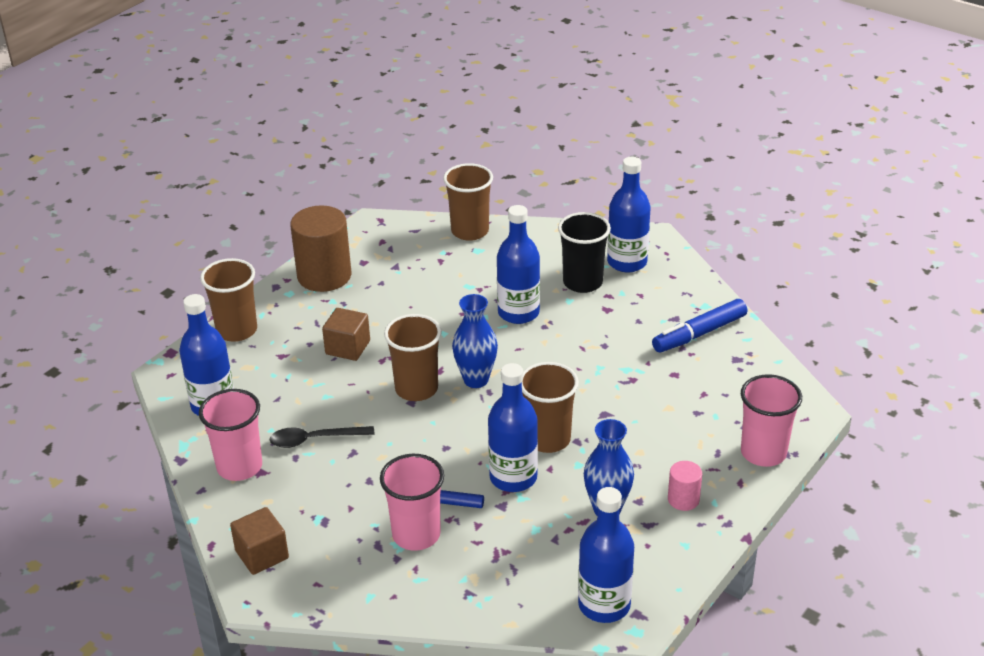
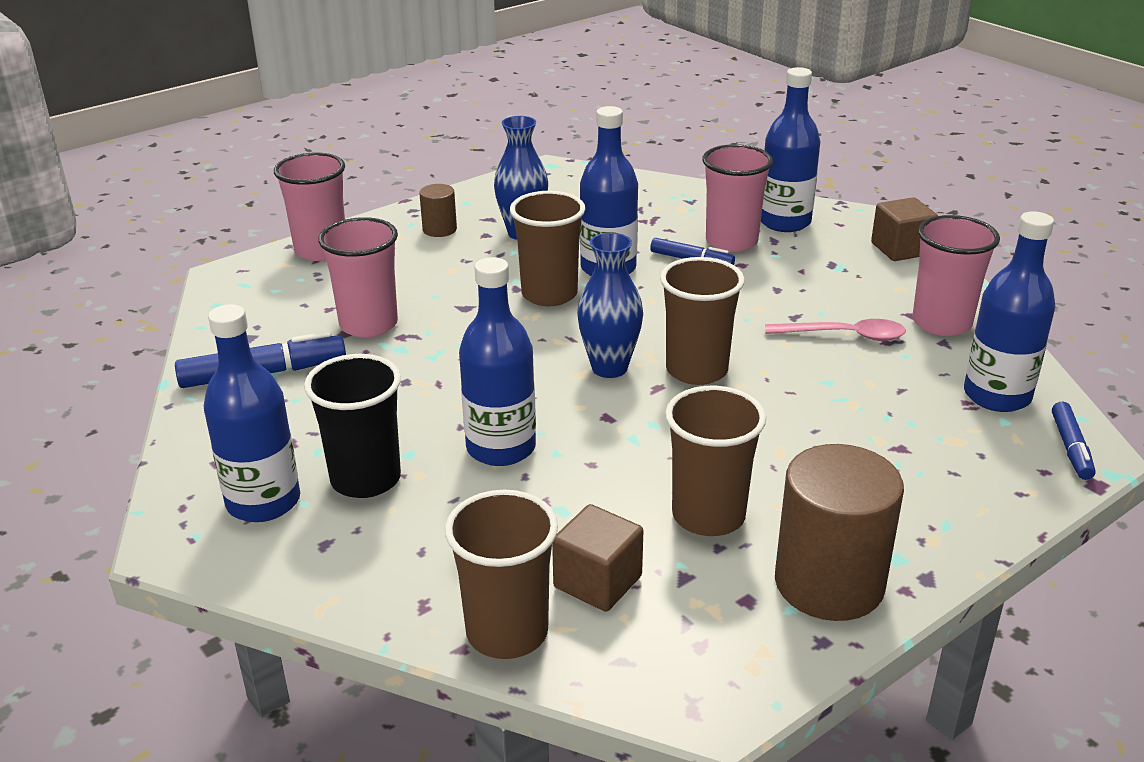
camera: 165 degrees left, 5 degrees down
(177, 374) = (1071, 447): none -> blue marker
(237, 330) = (986, 502): brown cup -> brown cup (708, 516)
(314, 439) = (844, 336): black spoon -> pink spoon
(348, 347) = (791, 442): brown cube -> brown cube (597, 582)
(604, 605) = (569, 180): blue bottle -> blue bottle (784, 222)
(663, 385) = (368, 324): none -> pink cup
(683, 499) = (439, 229): pink cylinder -> brown cylinder

